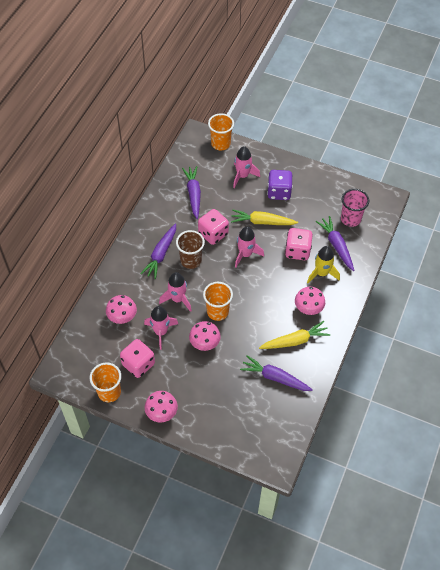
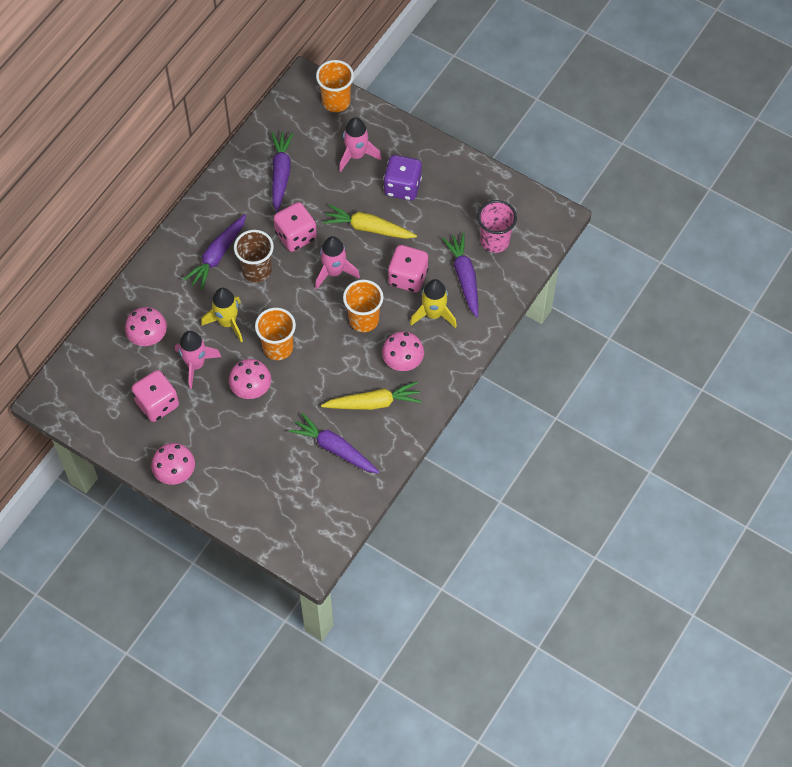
camera: 10 degrees right, 5 degrees up
(109, 392) = (112, 435): orange cup -> orange cup (363, 320)
(177, 299) = (227, 322): pink rocket -> yellow rocket

